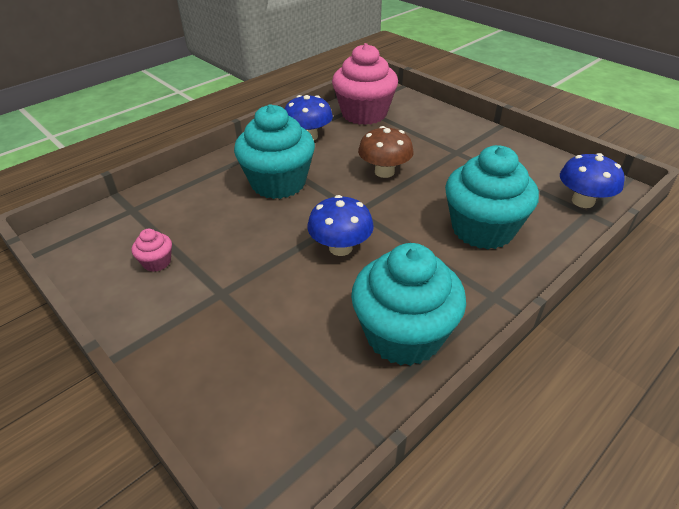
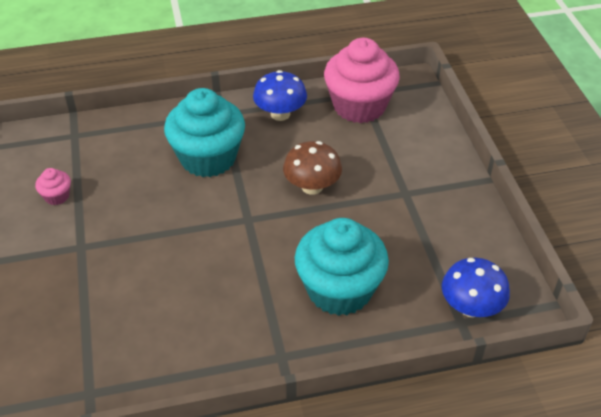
camera: 30 degrees right, 5 degrees up
(340, 248) = (201, 249): blue mushroom -> none
(403, 335) = (178, 351): turquoise cupcake -> none

